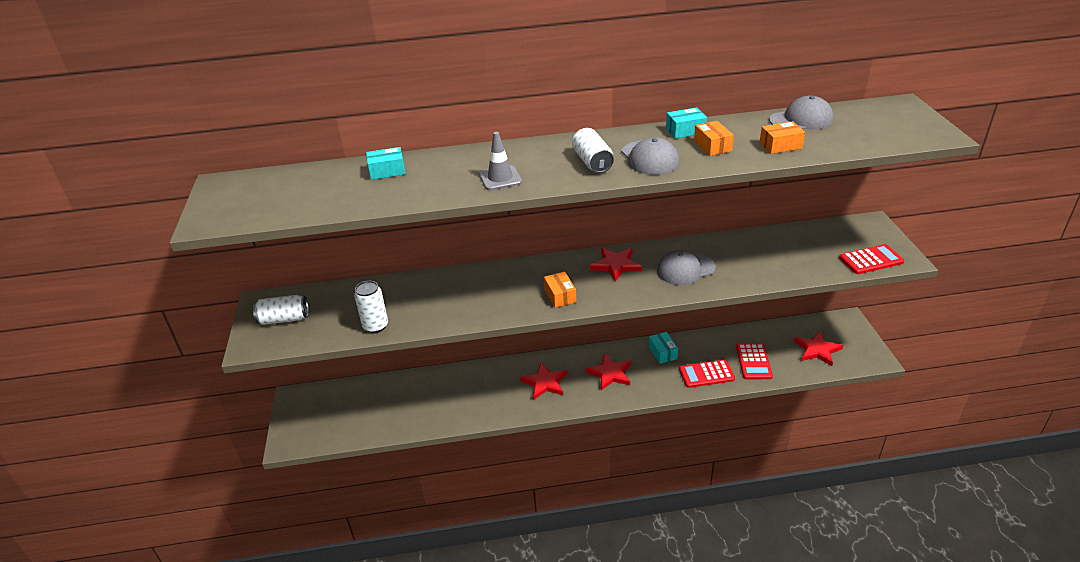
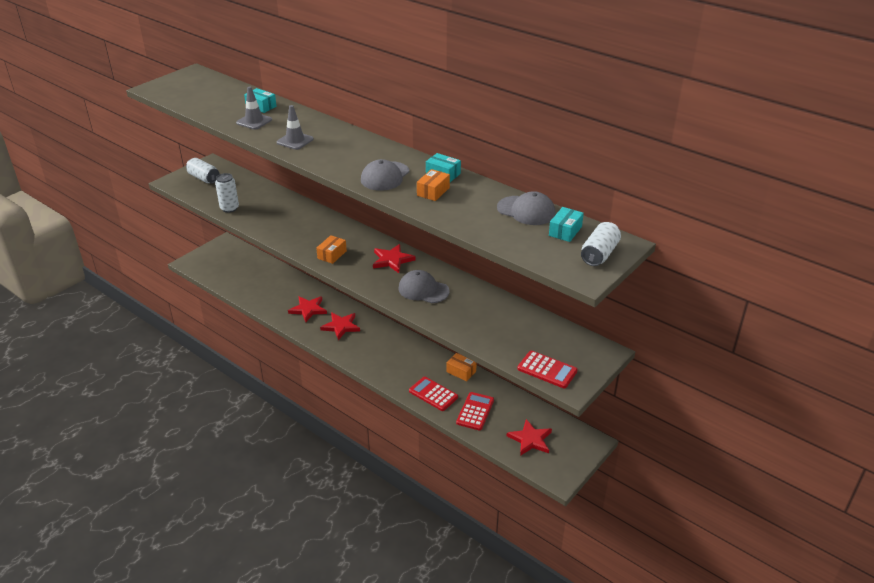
camera: 45 degrees right, 0 degrees up
(414, 186) = (254, 121): none -> grey traffic cone
(592, 162) = (353, 160): white can -> white can (599, 254)
(610, 373) = (382, 349): red star -> red star (308, 309)
(662, 353) = (431, 362): turquoise box -> turquoise box (565, 231)
(753, 362) = (475, 411): red calculator -> red calculator turned 150 degrees clockwise
(780, 145) = (470, 216): orange box -> orange box (461, 371)

